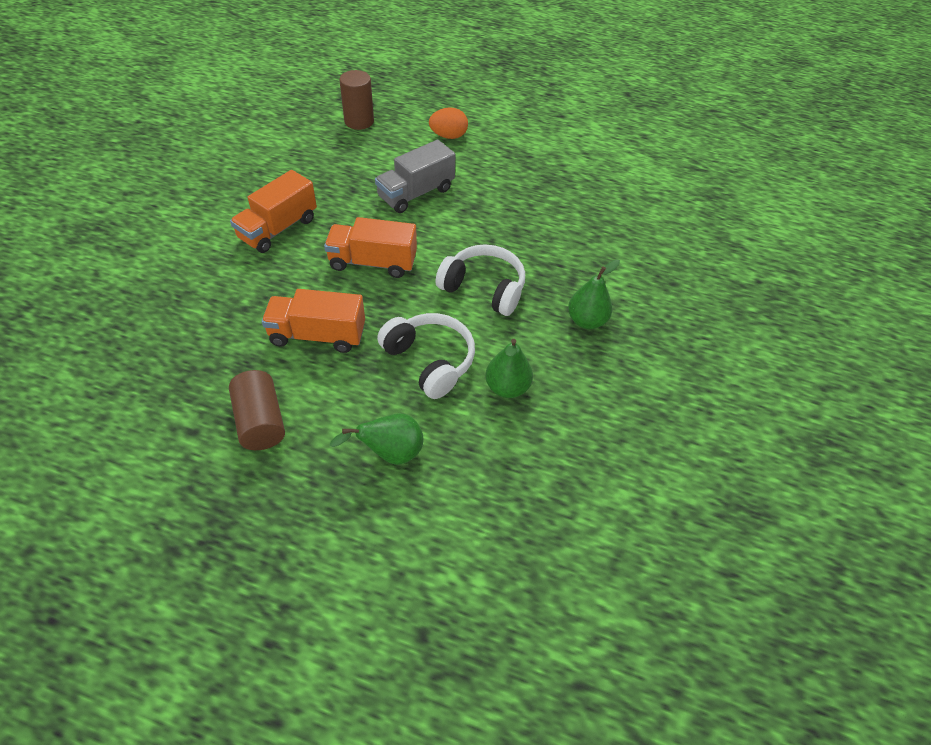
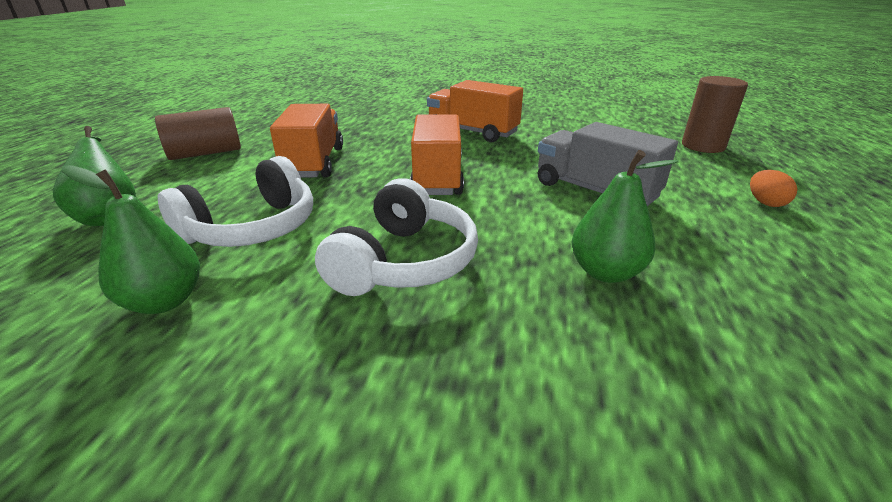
camera: 85 degrees right, 20 degrees down
(448, 136) = (765, 203): orange egg -> orange egg, size x0.66
(586, 321) = (314, 417): green pear -> green pear (606, 272)

